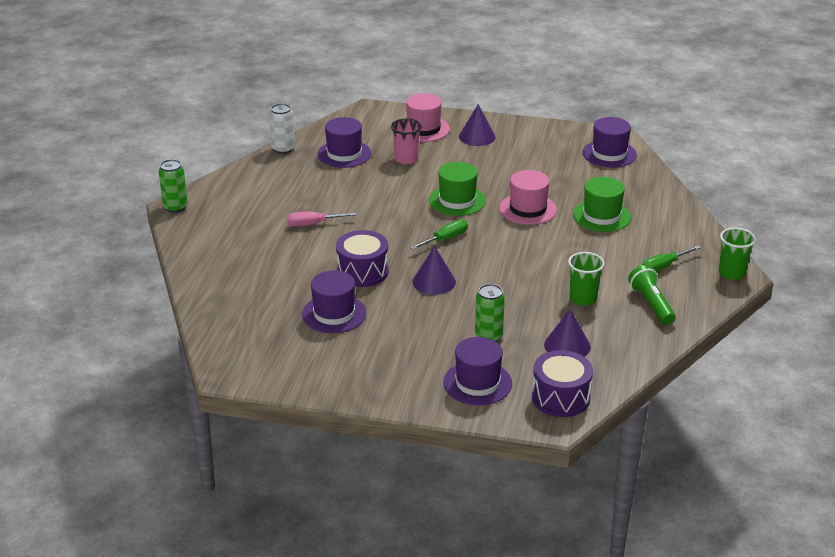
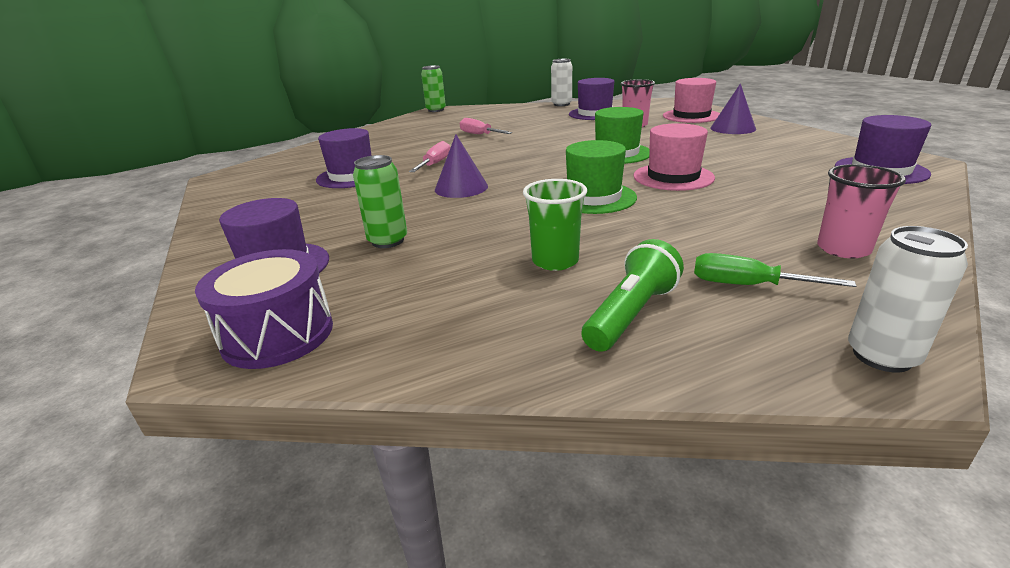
camera: 55 degrees right, 5 degrees down
(362, 272) = (435, 164): purple drum -> pink screwdriver
(445, 239) = (543, 169): green screwdriver -> none
(567, 345) = (424, 291): purple cone -> none
(601, 216) = (755, 208): green hat -> green hat (593, 197)
(665, 226) = (843, 249): none -> pink cup
(732, 273) = (882, 356): green cup -> white can

